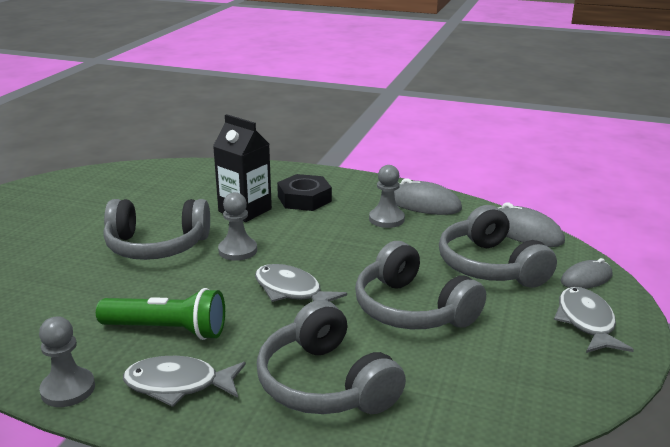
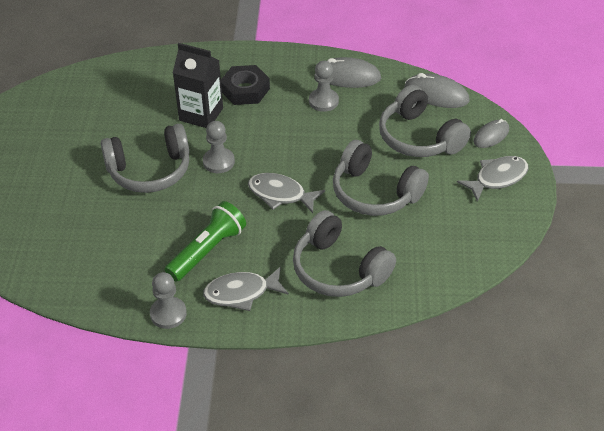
camera: 15 degrees left, 20 degrees up
(167, 330) = (207, 251): green flashlight -> green flashlight turned 45 degrees counterclockwise
(586, 322) = (497, 178): grey fish -> grey fish turned 75 degrees clockwise

